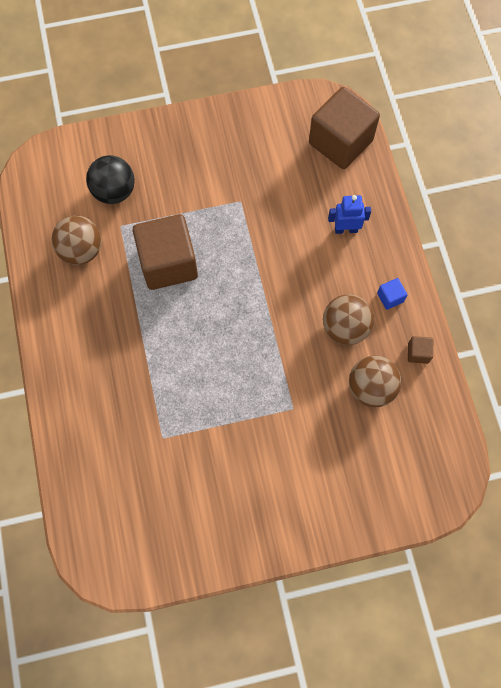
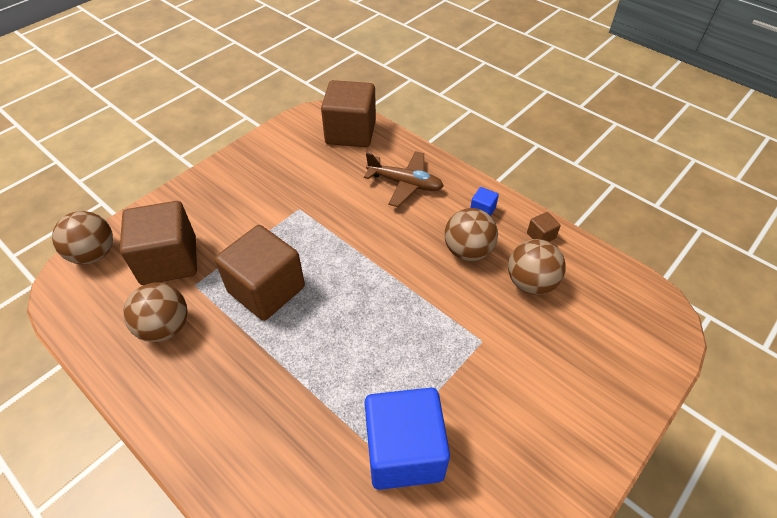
camera: 35 degrees left, 20 degrees down
(65, 151) = (94, 254): none -> brown ball
(114, 191) = (169, 260): black ball -> brown cube
(178, 447) = (404, 451): none -> blue cube
(346, 229) = (405, 184): blue robot -> brown plane

